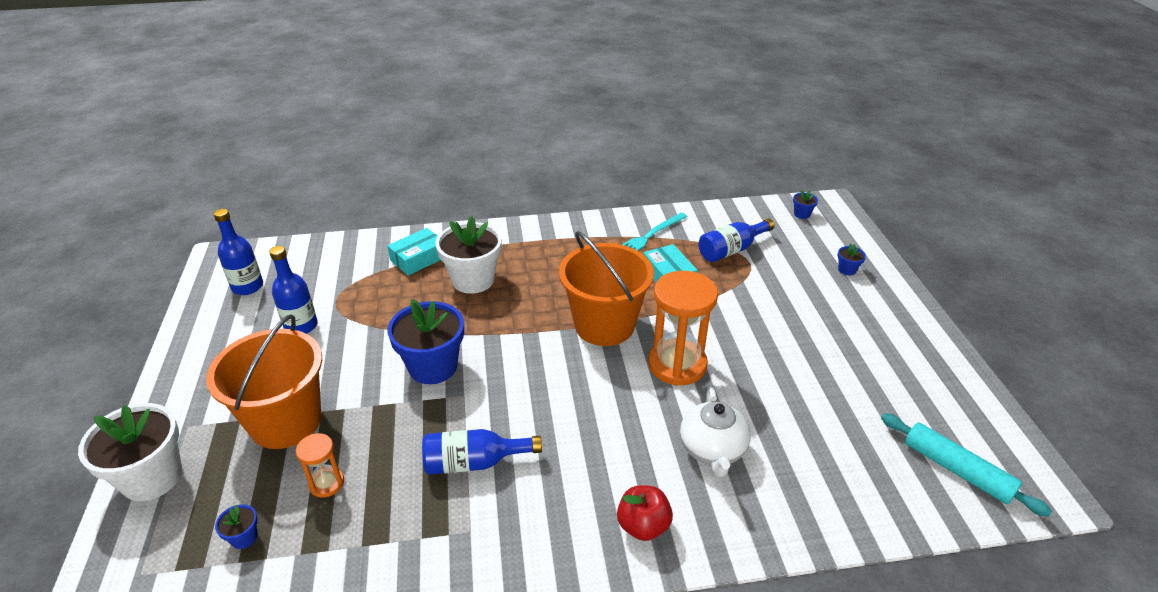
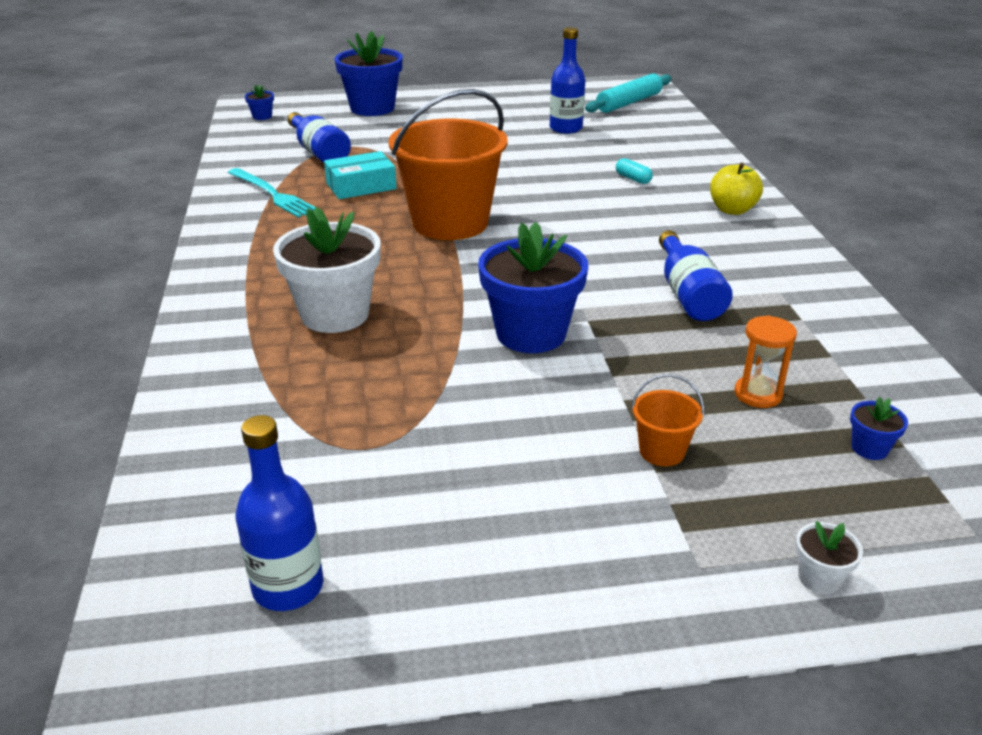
camera: 90 degrees left, 5 degrees down
(152, 477) = (819, 578): white flower pot -> white flower pot, size x0.42
(286, 421) = (662, 451): orange bucket -> orange bucket, size x0.41
(301, 326) = (432, 478): blue bottle -> blue bottle (566, 128)
(418, 258) = (258, 370): turquoise box -> none
(643, 526) = (732, 210): red apple -> yellow apple
(677, 364) = (518, 188): orange hourglass -> none
(712, 450) = (633, 179): white teapot -> turquoise capsule
(847, 270) = (372, 108): blue flower pot -> blue flower pot, size x2.37

